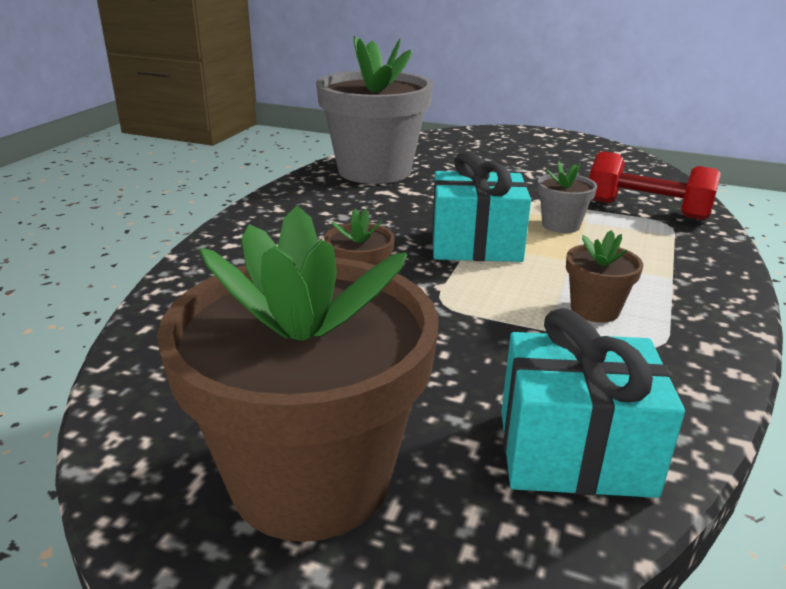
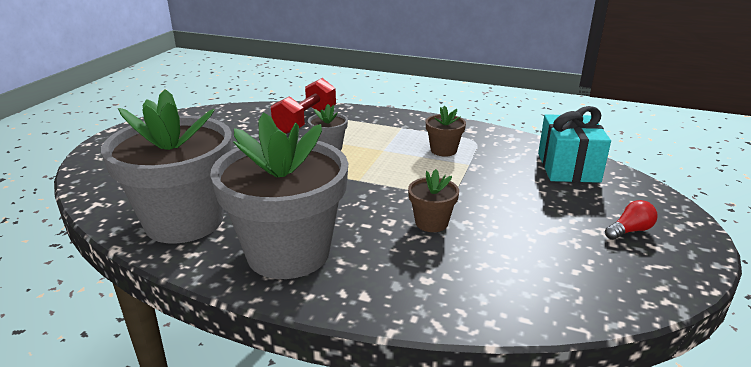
camera: 90 degrees left, 0 degrees up
(310, 478) = (630, 231): brown flower pot -> red light bulb
(312, 211) = (288, 252): none -> grey flower pot
(475, 245) = (362, 178): turquoise gift -> none

